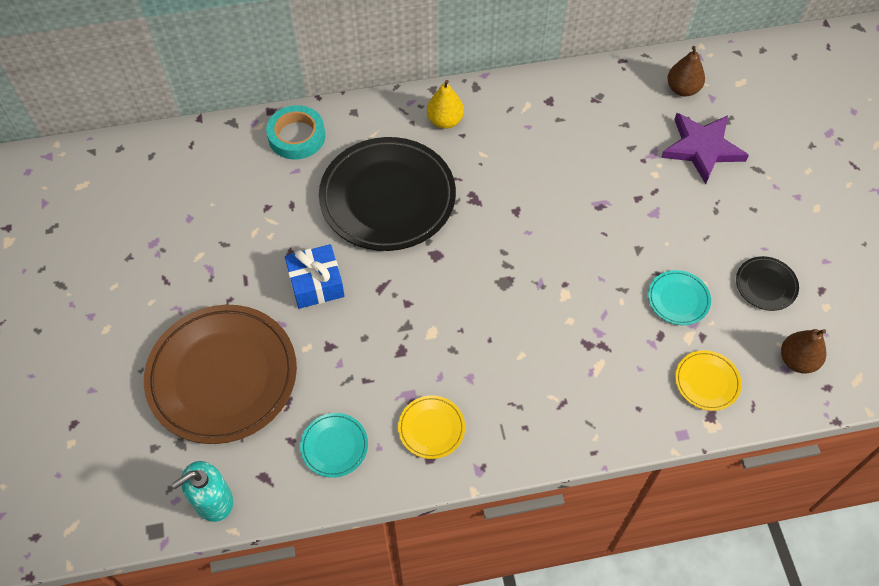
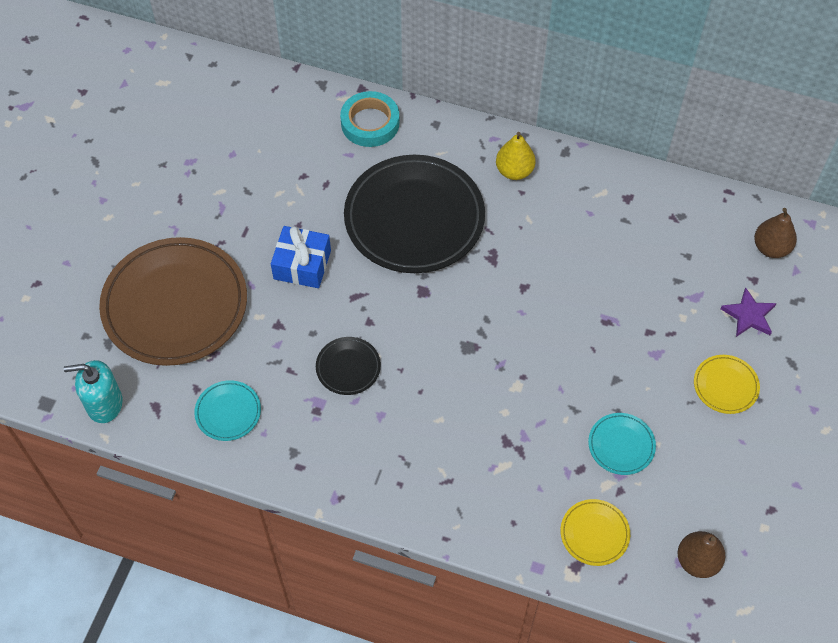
camera: 30 degrees right, 0 degrees up
(431, 428) = (318, 441): yellow plate -> yellow plate (725, 386)
(702, 148) = (748, 315): purple star -> purple star, size x0.59
(766, 285) = (717, 476): black plate -> black plate (348, 367)

